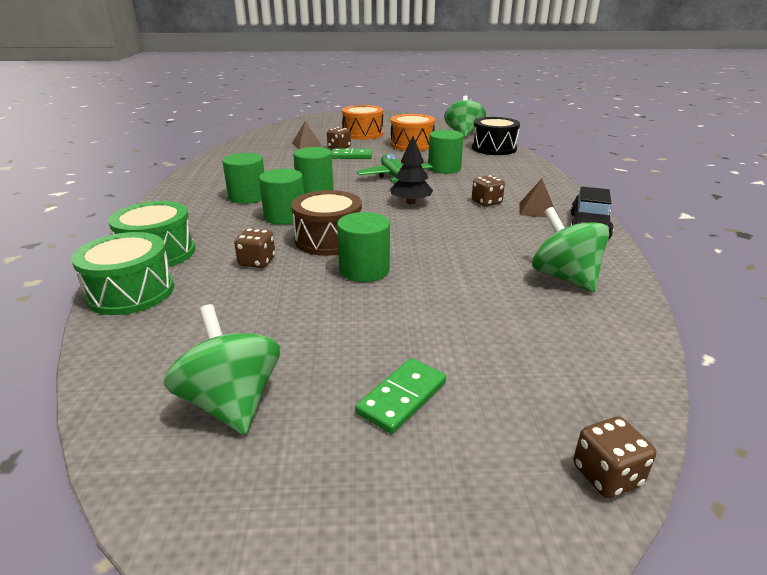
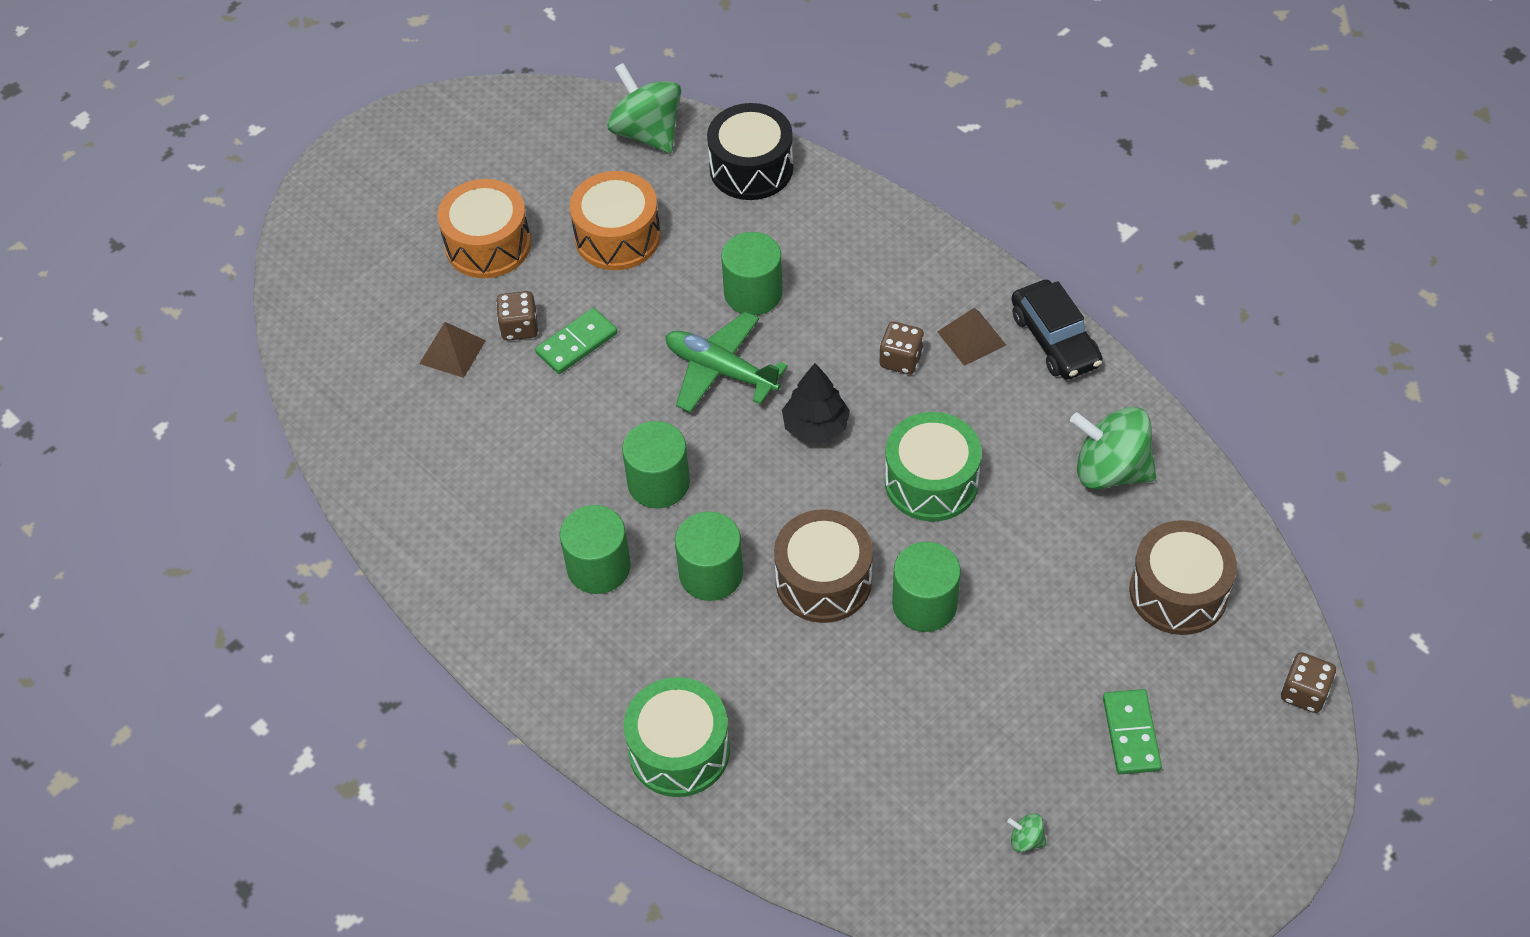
camera: 40 degrees left, 25 degrees up
(131, 292) = (756, 818): green drum -> green drum (931, 482)
(231, 402) = (1026, 840): green spinning top -> green spinning top, size x0.41
(257, 262) = (805, 677): brown dice -> none
(548, 348) = (1178, 592): none -> brown drum

